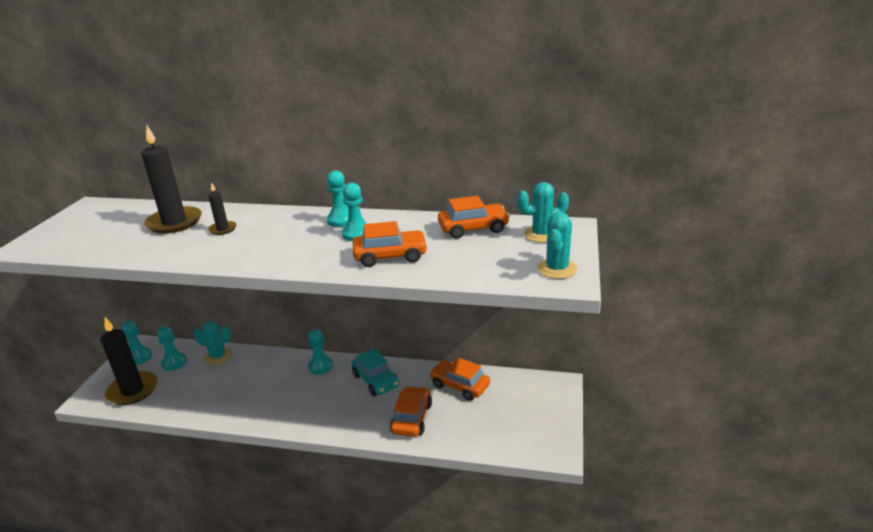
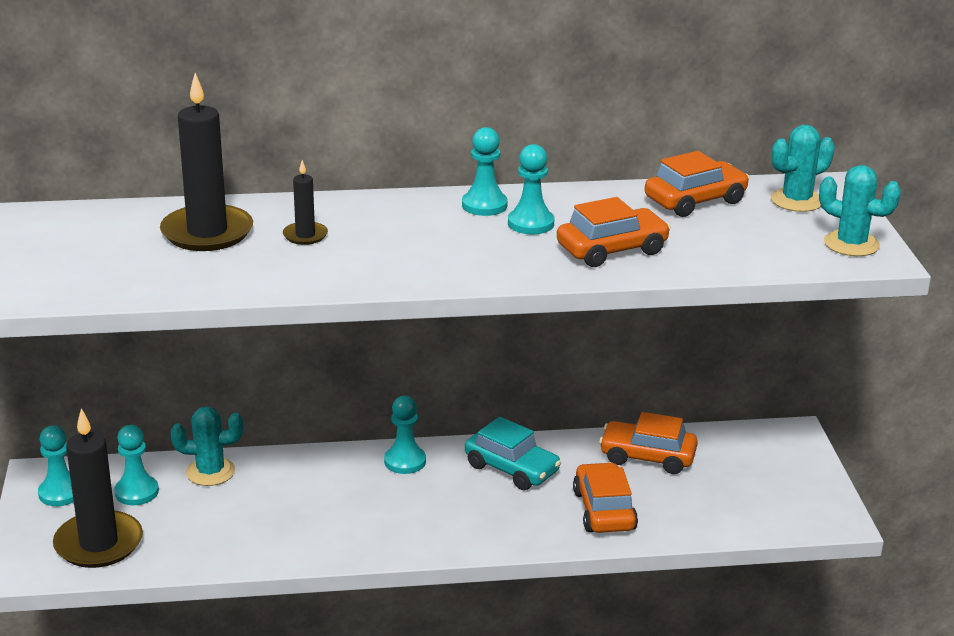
camera: 20 degrees left, 0 degrees up
(557, 269) = (851, 244): turquoise cactus -> turquoise cactus turned 60 degrees counterclockwise

